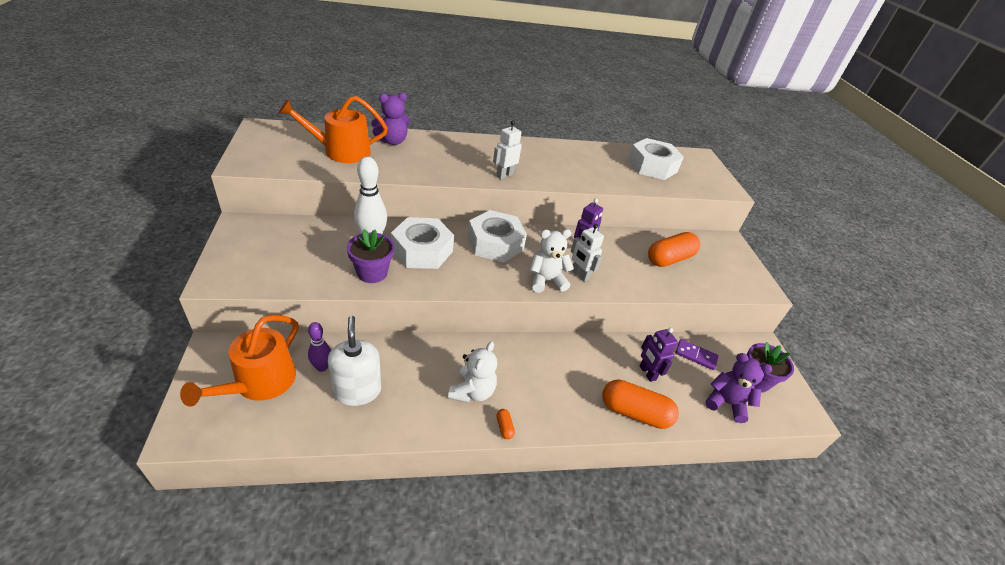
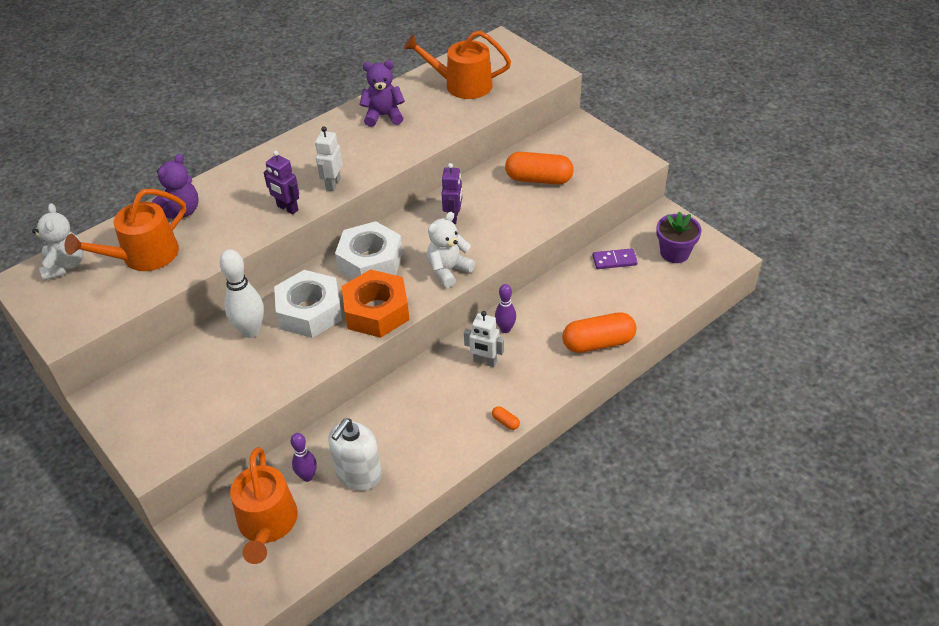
camera: 25 degrees left, 5 degrees up
(357, 391) = (358, 474): white soap dispenser -> white soap dispenser turned 105 degrees counterclockwise
(372, 273) = (287, 362): purple flower pot -> none
(467, 277) = (376, 311): none -> orange nut
(472, 391) = (455, 411): white teddy bear -> white teddy bear (65, 265)
(565, 354) = (505, 329): none -> purple bowling pin
(580, 275) = (473, 246): white robot -> white robot (485, 361)
(647, 373) = (585, 302): purple robot -> purple robot (287, 208)
(652, 166) = (462, 85): white nut -> orange watering can
(669, 259) = (539, 179): orange capsule -> orange capsule turned 75 degrees clockwise
(726, 403) = (663, 288): purple teddy bear -> purple teddy bear (383, 116)

